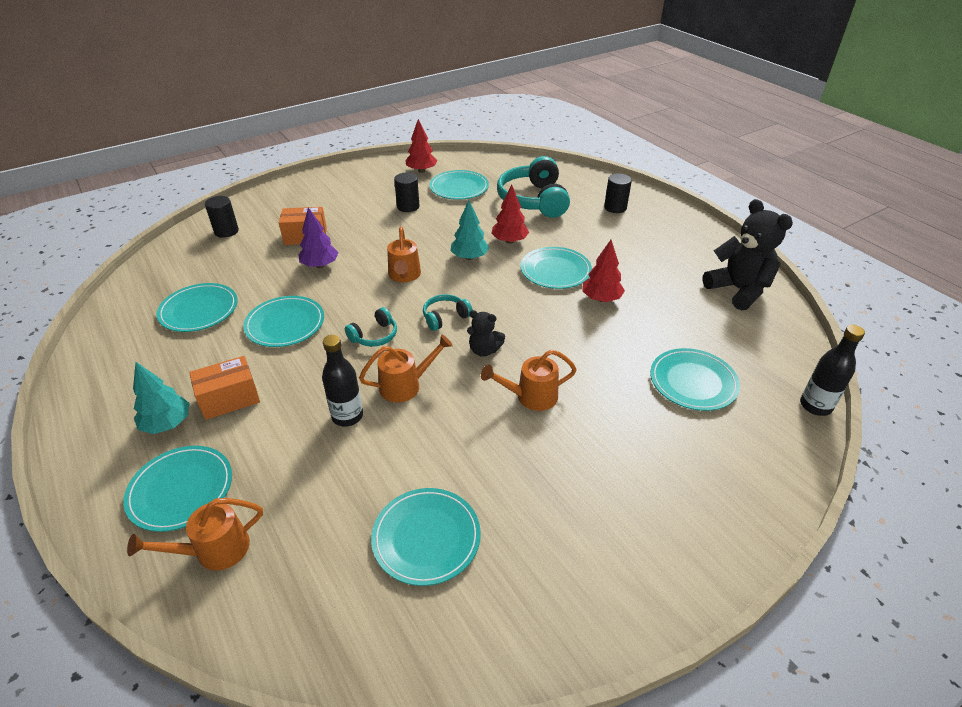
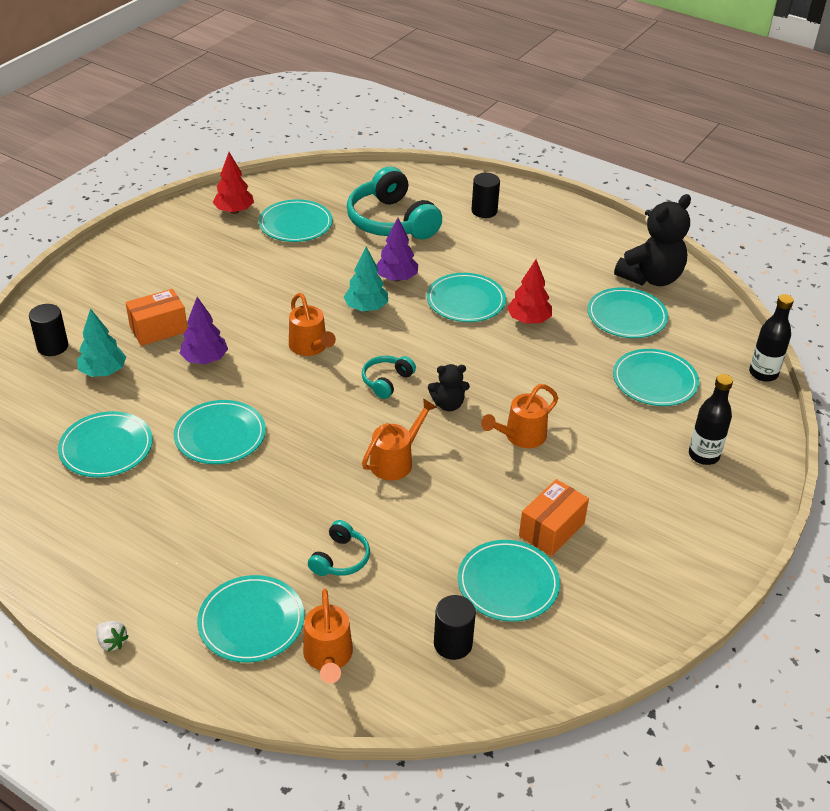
camera: 25 degrees left, 0 degrees up
(66, 468) = (112, 642): none -> white strawberry
(167, 424) = (181, 570): turquoise tree -> turquoise tree (103, 372)
(213, 551) = (328, 658): orange watering can -> orange watering can turned 45 degrees counterclockwise
(229, 399) = (226, 527): orange box -> orange box (551, 529)
(347, 416) = (360, 506): black bottle -> black bottle (703, 455)
(374, 336) = (327, 421): turquoise headphones -> turquoise headphones (340, 558)
(408, 206) = (253, 262): black cylinder -> black cylinder (453, 644)
(509, 241) = (396, 278): red tree -> purple tree
(696, 317) = (626, 316): none -> turquoise plate
(738, 290) = (651, 278): black teddy bear -> black teddy bear turned 105 degrees clockwise

